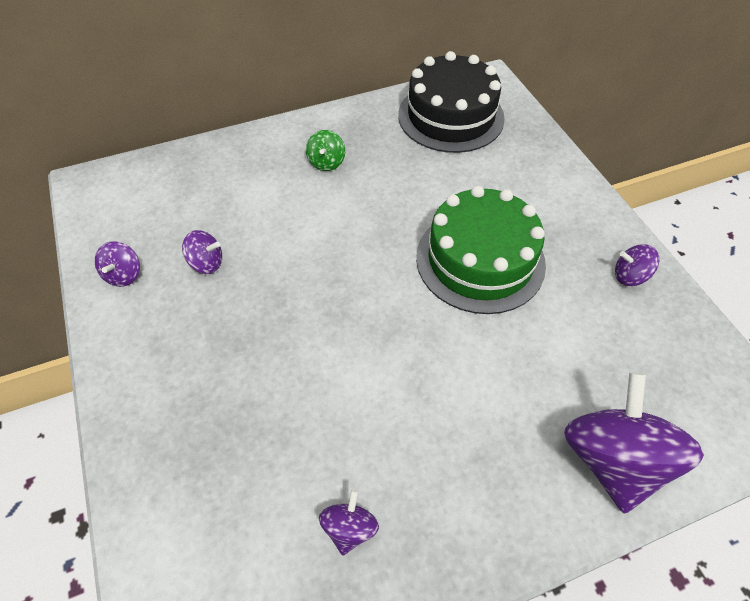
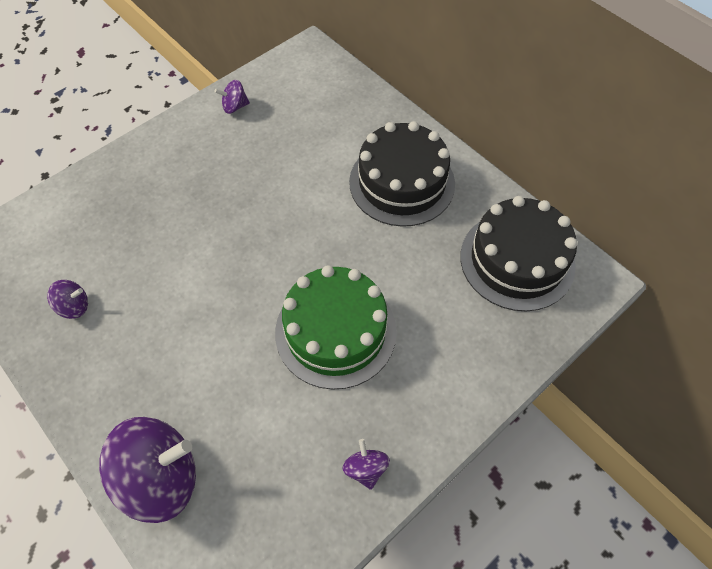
camera: 70 degrees right, 5 degrees up
(206, 263) = (262, 147): purple spinning top -> none
(326, 162) = (402, 182): green spinning top -> black cake

